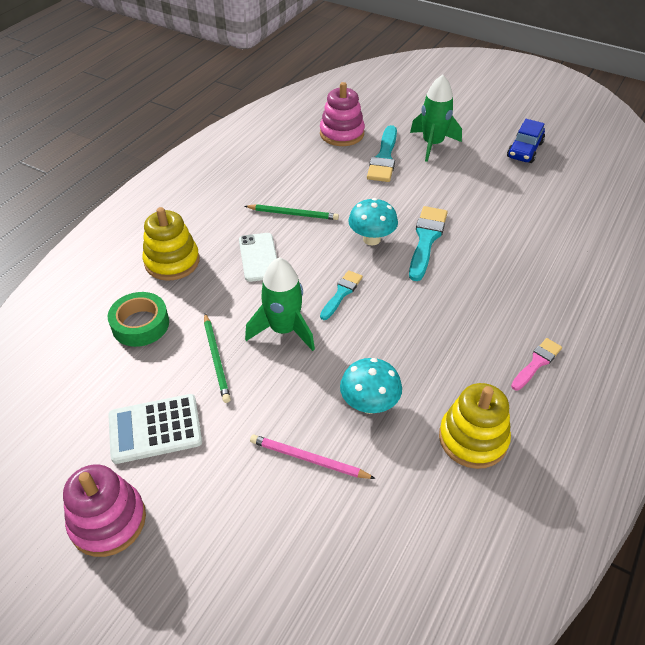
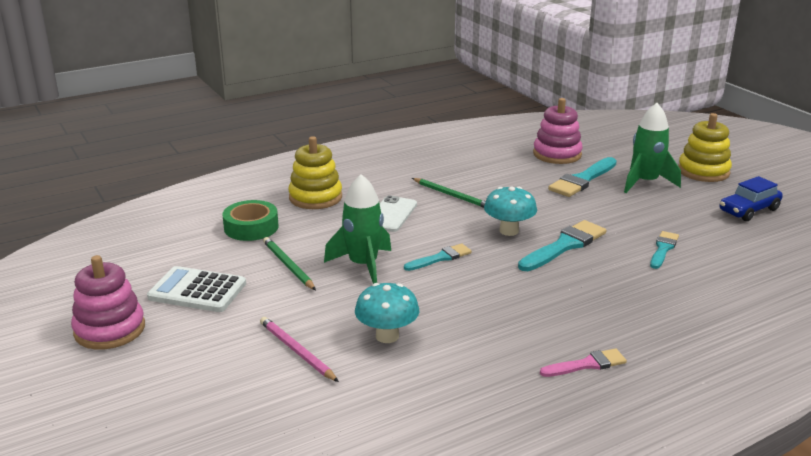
camera: 30 degrees right, 20 degrees down
(216, 359) = (288, 265): green pencil -> green pencil turned 135 degrees clockwise
(473, 439) = (460, 392): yellow stacking toy -> yellow stacking toy (703, 171)
(498, 215) = (663, 249): none -> turquoise brush

